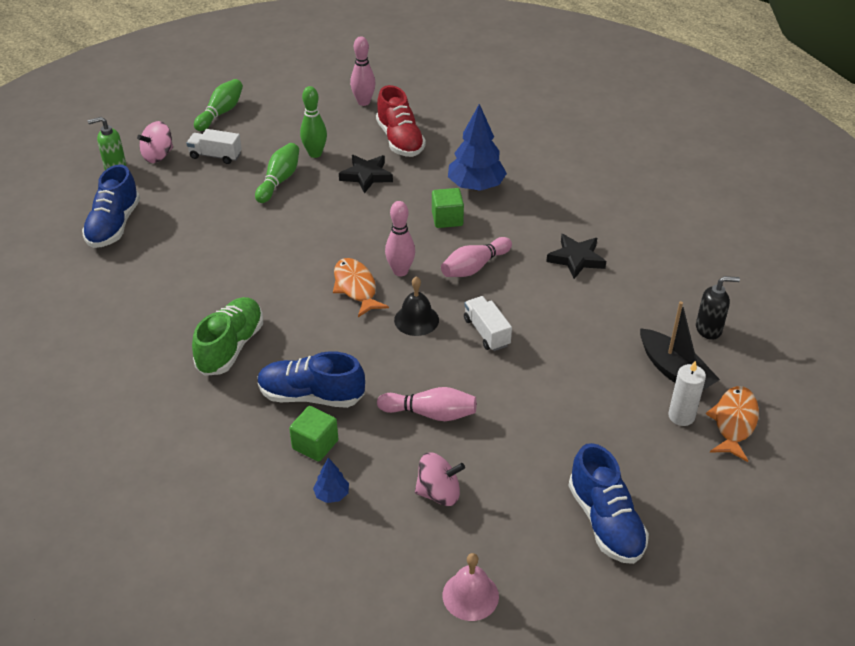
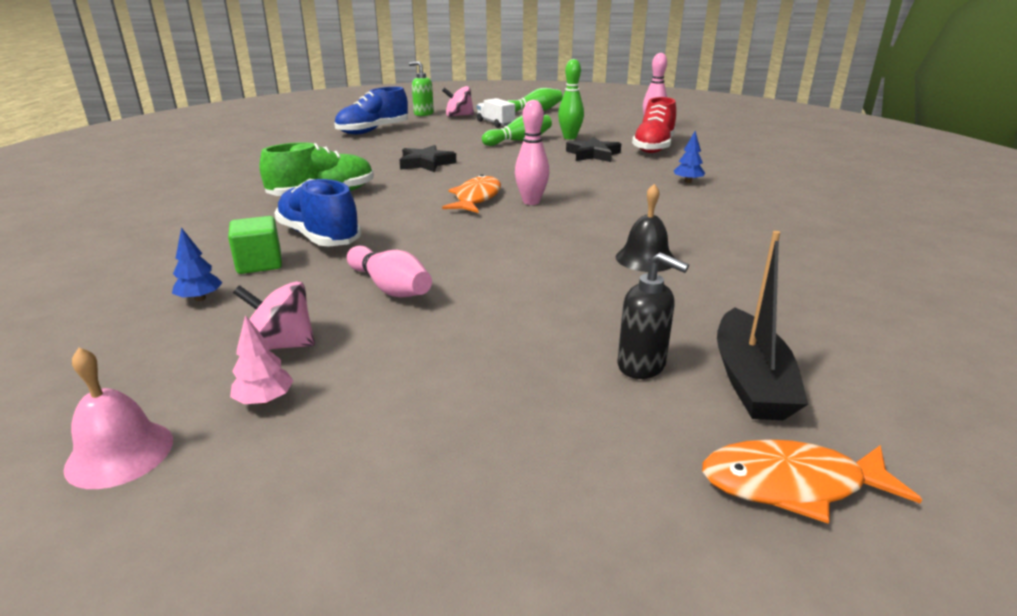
camera: 40 degrees right, 15 degrees down
(416, 320) = (493, 230): black bell -> black bell (645, 258)
(439, 493) = (280, 345): pink spinning top -> pink spinning top turned 150 degrees clockwise
(447, 219) = (628, 189): green cube -> none
(474, 267) = (607, 220): pink bowling pin -> none
(476, 186) = (687, 182): blue tree -> blue tree, size x0.46
(486, 332) = (547, 259): white truck -> none
(487, 527) = (265, 400): none -> pink tree
(576, 259) = (735, 248): black star -> black star (426, 163)
(605, 521) = (403, 485): blue shoe -> none
(681, 416) = (699, 431): white candle -> none
(709, 329) = (865, 364): black soap dispenser -> black soap dispenser (642, 366)
(734, 422) = (791, 484): orange fish -> orange fish turned 150 degrees counterclockwise

